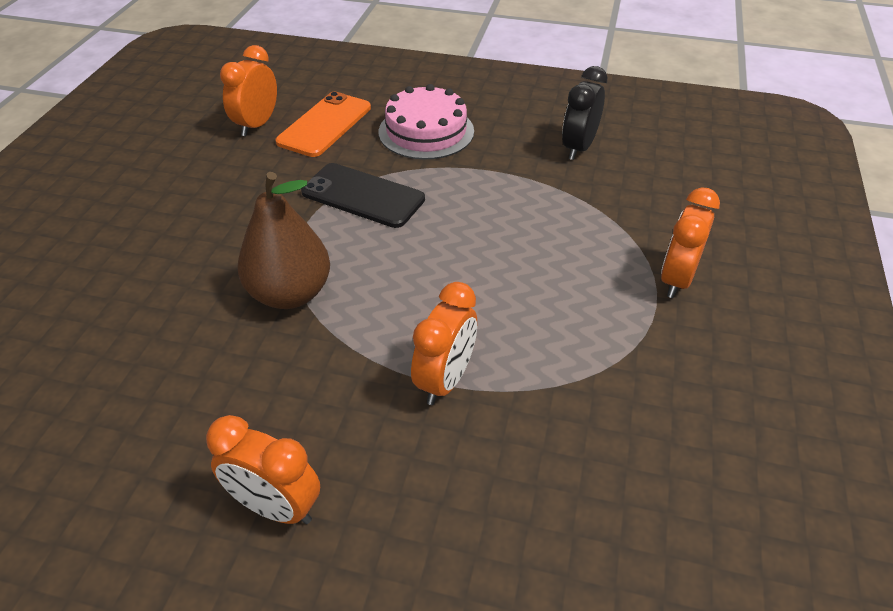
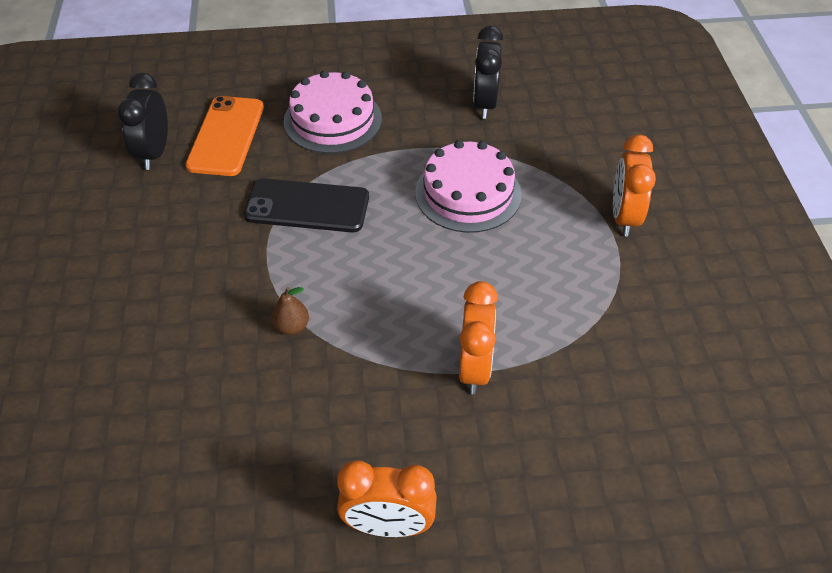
camera: 20 degrees left, 5 degrees up
(257, 125) = (154, 153): orange clock -> black clock
(290, 293) = (292, 326): brown pear -> brown pear, size x0.43
(522, 220) = (468, 193): none -> pink cake

